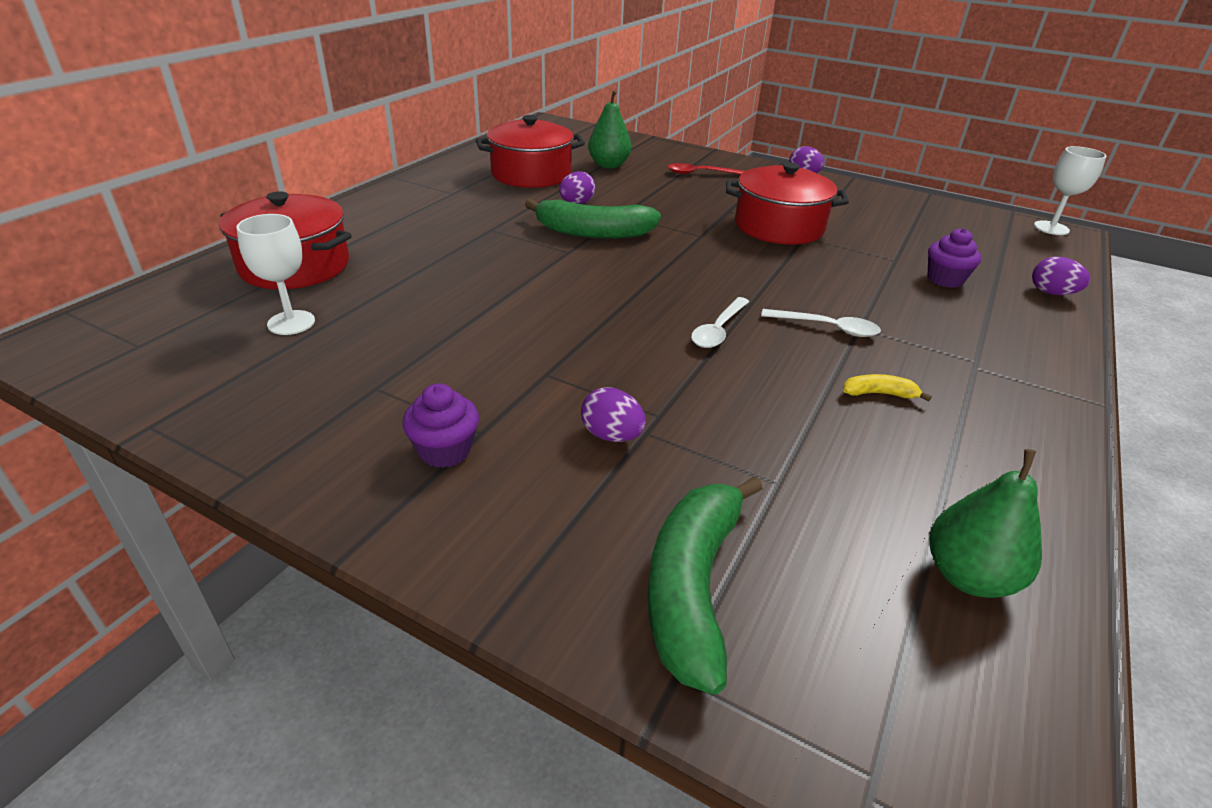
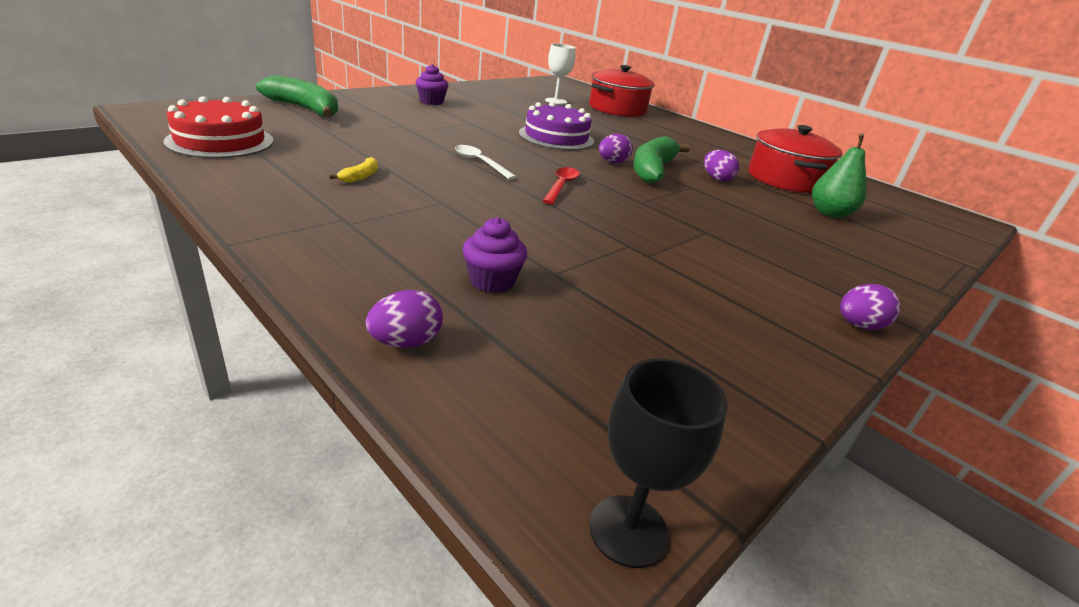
camera: 105 degrees right, 5 degrees down
(535, 297) = (556, 137): none -> purple cake
(612, 435) = (407, 121): purple egg -> purple egg (612, 162)
(700, 173) = (826, 252): red spoon -> red spoon (561, 186)
(778, 227) = (659, 242): red pot -> none
(827, 328) = (452, 192): white spoon -> none
(968, 576) = (220, 141): green pear -> red cake
(1051, 228) = (628, 530): white goblet -> black goblet

